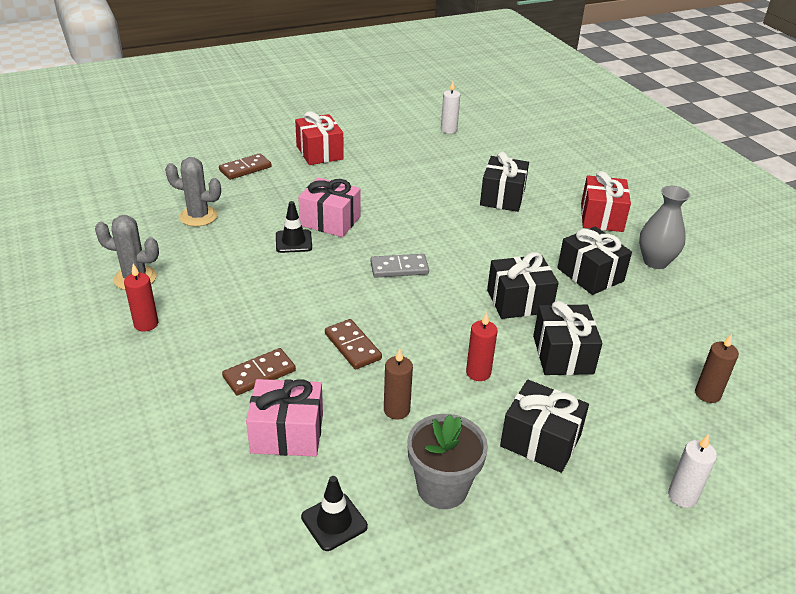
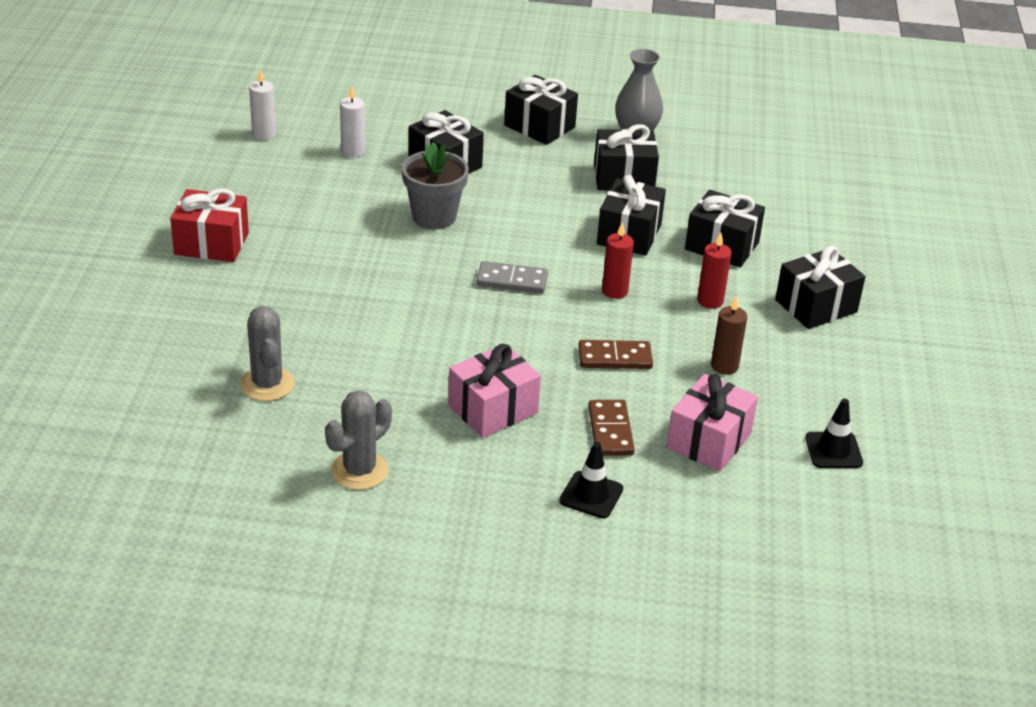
camera: 60 degrees left, 0 degrees up
(146, 324) = (460, 485): red candle -> red candle (614, 291)
(198, 216) = (267, 384): grey cactus -> grey cactus turned 60 degrees counterclockwise
(245, 169) = (187, 313): brown domino -> none
(293, 241) = (394, 331): black traffic cone -> black traffic cone (591, 495)
(330, 221) = (378, 291): pink gift -> pink gift (493, 409)
(399, 268) = (512, 280): grey domino -> grey domino turned 75 degrees clockwise
(442, 488) = (833, 378): grey flower pot -> grey flower pot (434, 217)
(601, 217) = (539, 126): red gift -> black gift
(682, 496) = (916, 268): white candle -> white candle (353, 151)
(707, 394) = (822, 201): brown candle -> none

